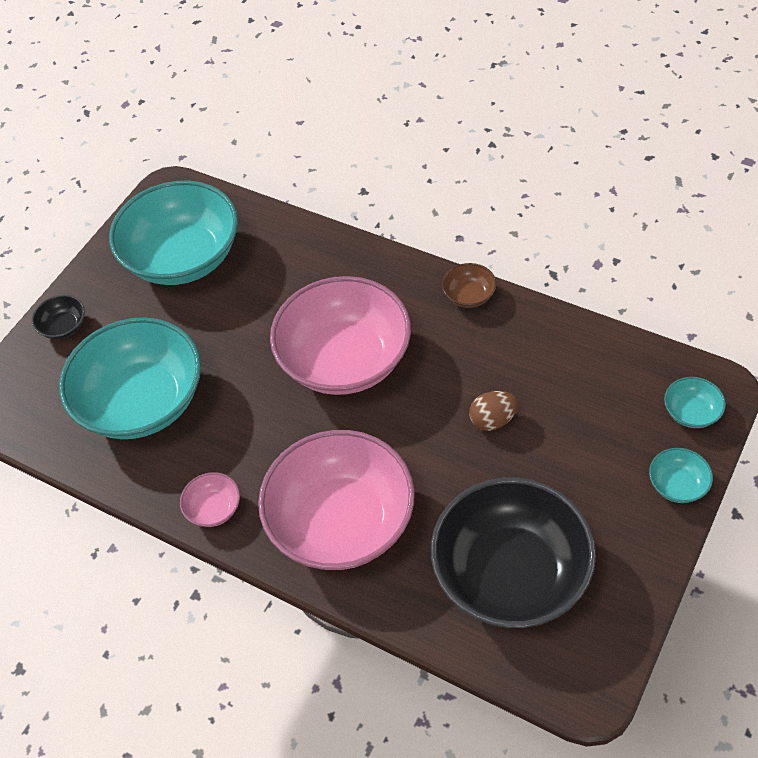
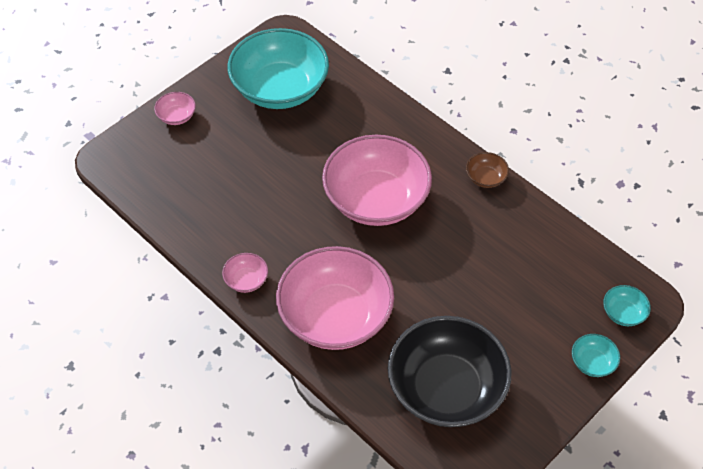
camera: 10 degrees right, 0 degrees up
(64, 326) = (176, 116): black bowl -> pink bowl
(142, 401) = (218, 188): turquoise bowl -> none
(493, 420) = (471, 275): brown egg -> none

